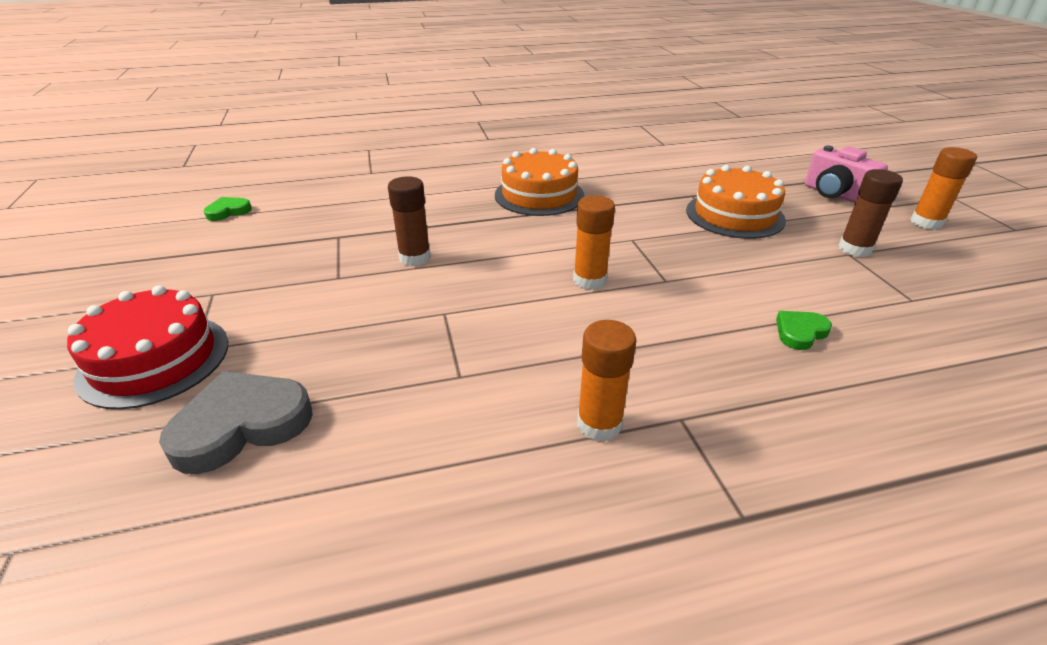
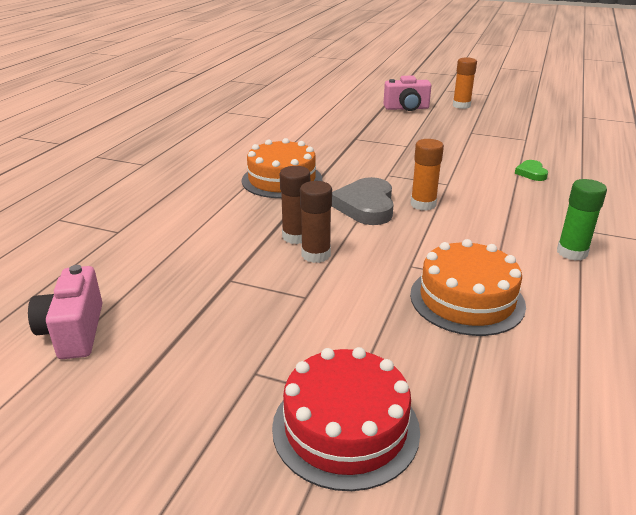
camera: 55 degrees left, 5 degrees down
(228, 211) = (74, 332): green heart -> pink camera
(241, 425) = (485, 389): grey heart -> grey heart (366, 206)
(599, 424) = (572, 252): orange glue stick -> green glue stick
(734, 215) = (396, 138): orange cake -> orange cake (467, 299)
(854, 249) = (468, 129): brown glue stick -> brown glue stick (296, 236)

